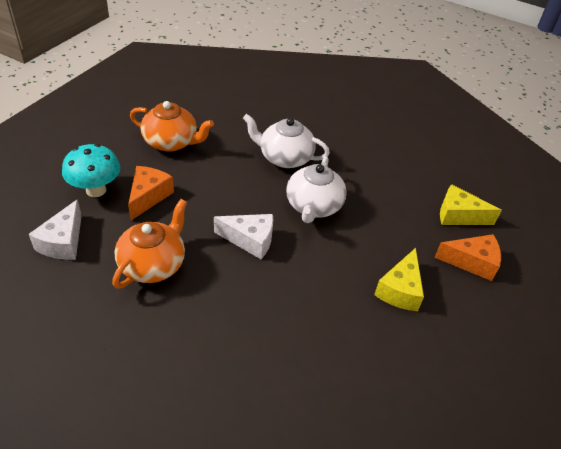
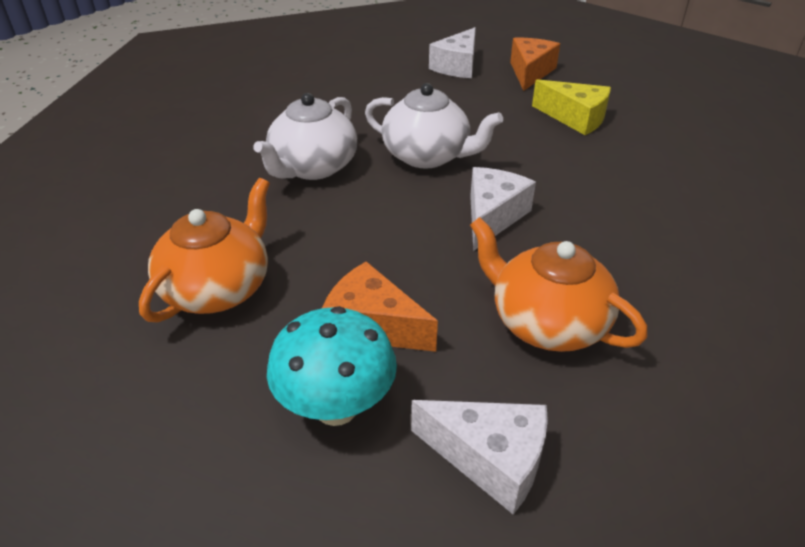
camera: 75 degrees left, 5 degrees down
(458, 215) = (457, 66): yellow cheese -> white cheese

